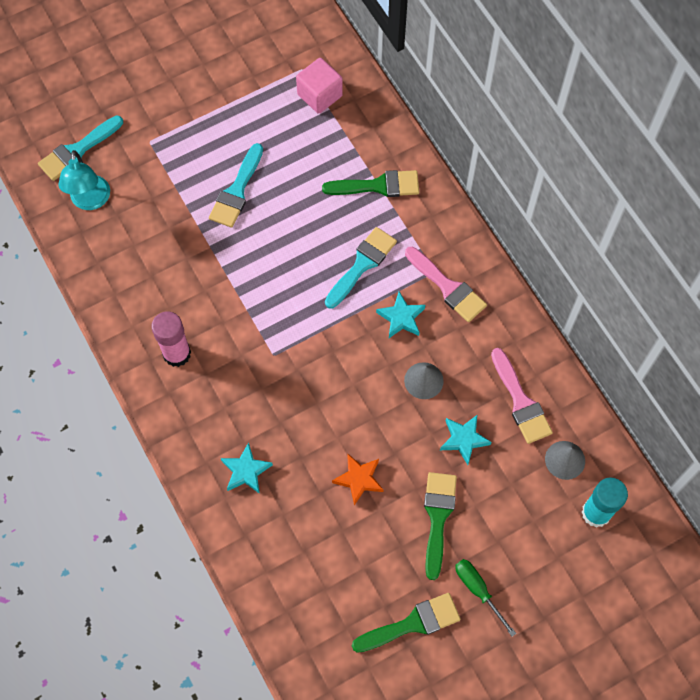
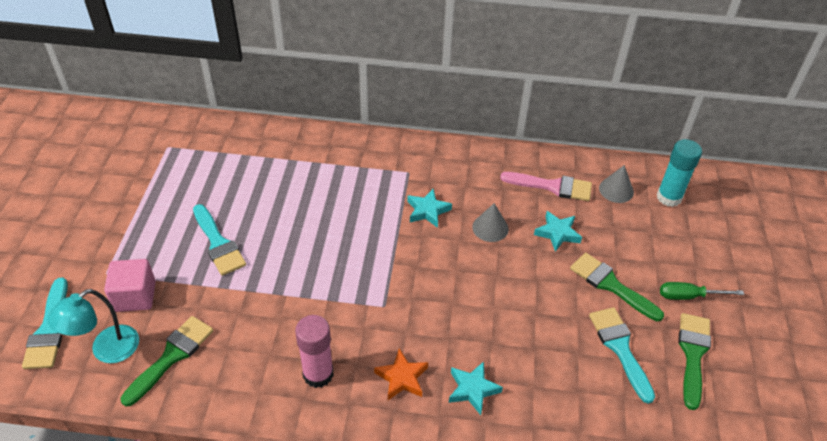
camera: 55 degrees left, 20 degrees down
(90, 201) = (106, 350): turquoise lamp -> turquoise lamp turned 105 degrees clockwise
(319, 95) = (200, 150): pink cube -> pink cube (135, 296)
(359, 479) = (541, 315): orange star -> orange star (402, 378)
(362, 264) = (362, 207): turquoise brush -> turquoise brush (620, 348)
(378, 186) = (309, 162): green brush -> green brush (172, 356)
(447, 287) = (428, 172): pink brush -> none

